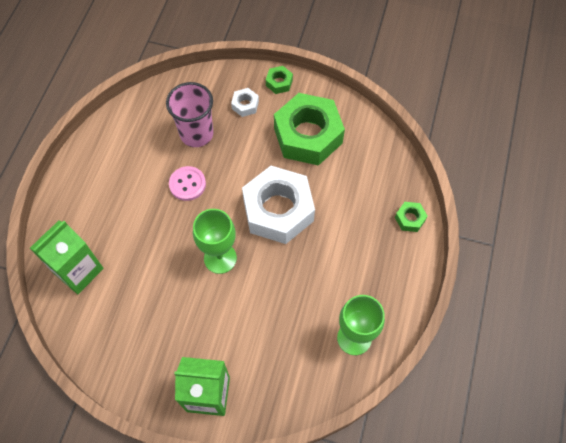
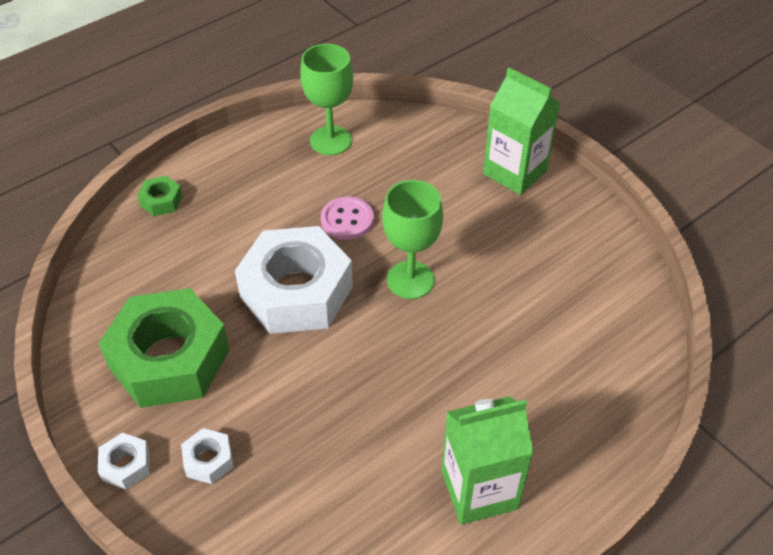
camera: 145 degrees left, 15 degrees down
(78, 270) = (603, 364): green carton -> green carton (479, 490)
(187, 184) = (386, 391): pink button -> pink button (347, 220)
(196, 134) = (317, 459): pink cup -> none
(279, 82) = (126, 465): green nut -> white nut

